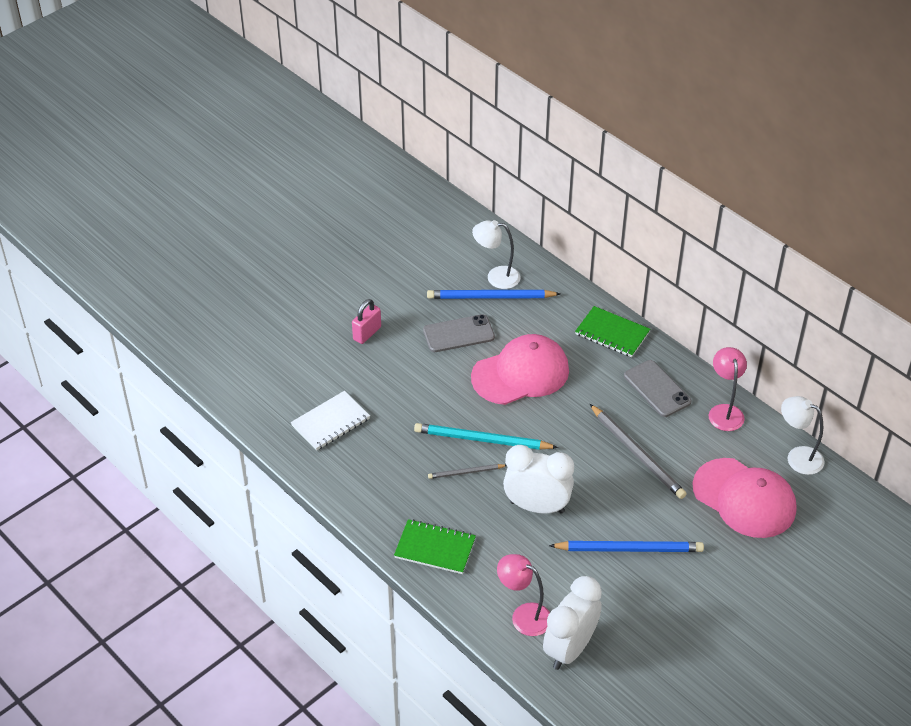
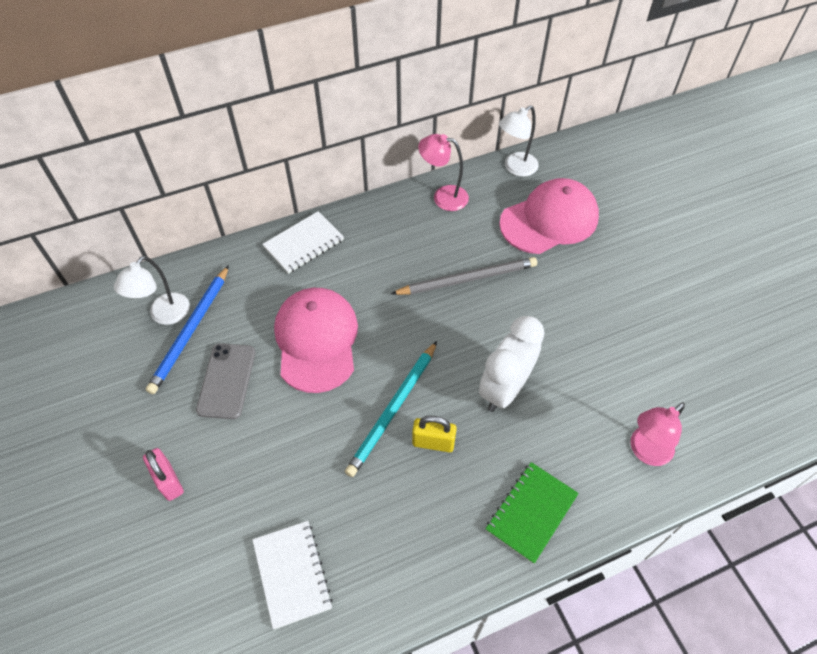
camera: 70 degrees left, 10 degrees up
(466, 472) = (433, 442): grey pencil -> yellow padlock
(570, 649) = (695, 423): white clock -> none
(612, 333) = (304, 244): green notebook -> white notebook
(629, 549) = (583, 327): blue pencil -> none
(657, 389) = (393, 235): grey phone -> none

